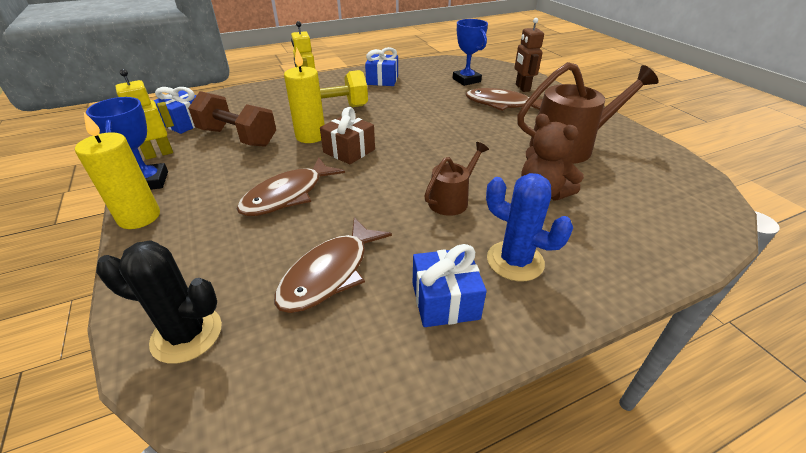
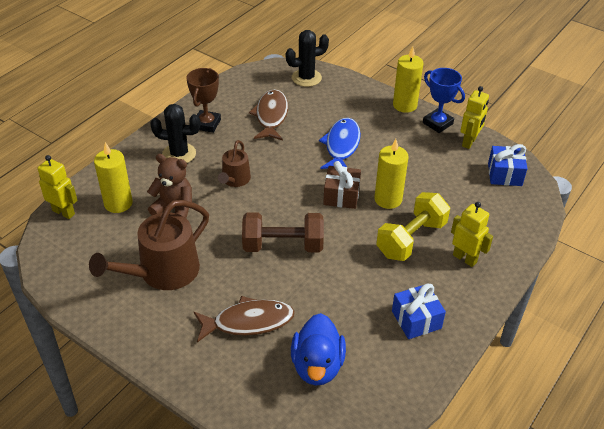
camera: 150 degrees right, 5 degrees up
(238, 137) = (441, 176): brown dumbbell -> brown dumbbell (283, 246)
(288, 195) = (341, 146): brown fish -> blue fish
(445, 300) = (207, 124): blue gift -> brown trophy
(466, 80) = (317, 366): blue trophy -> blue duck
(515, 261) = (179, 154): blue cactus -> black cactus
(522, 88) = (239, 375): brown robot -> none
(619, 220) = (118, 203): none -> yellow candle
(702, 233) = (64, 212): none -> yellow robot

